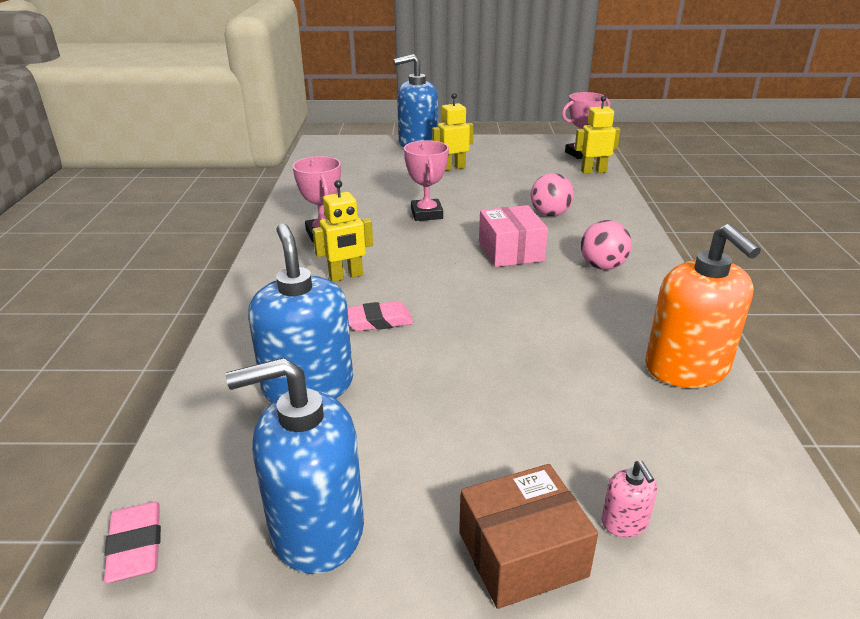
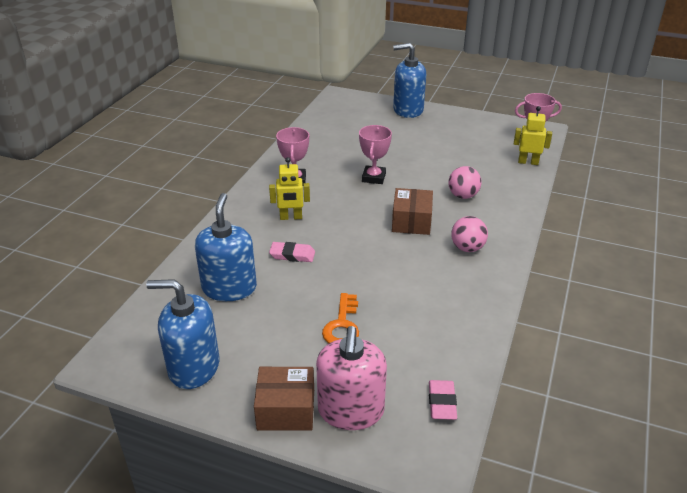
camera: 20 degrees right, 5 degrees up
(136, 546) = (108, 351): pink eraser -> pink eraser (442, 402)
(453, 168) = (420, 138): yellow robot -> none
(511, 251) = (411, 221): pink box -> brown box
(516, 396) = (342, 325): none -> orange key
(624, 522) = (351, 411): pink soap dispenser -> pink soap dispenser, size x2.38
(687, 368) = (463, 334): orange soap dispenser -> none

